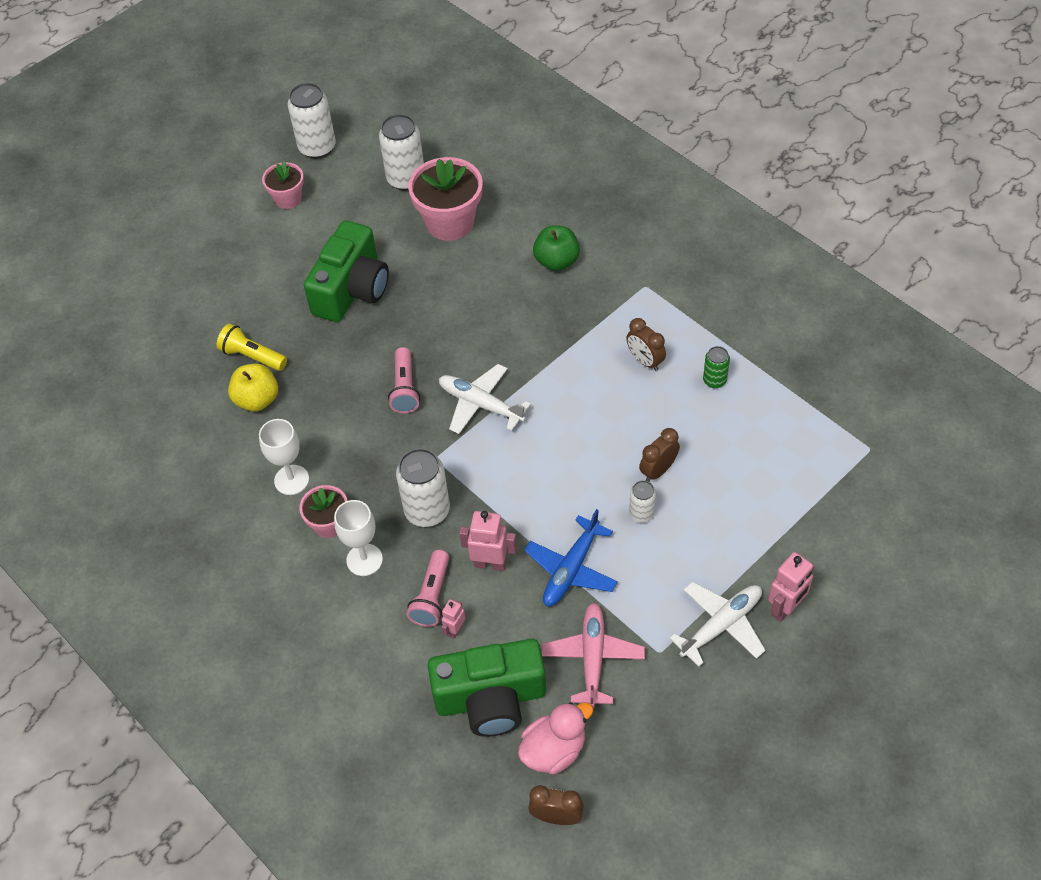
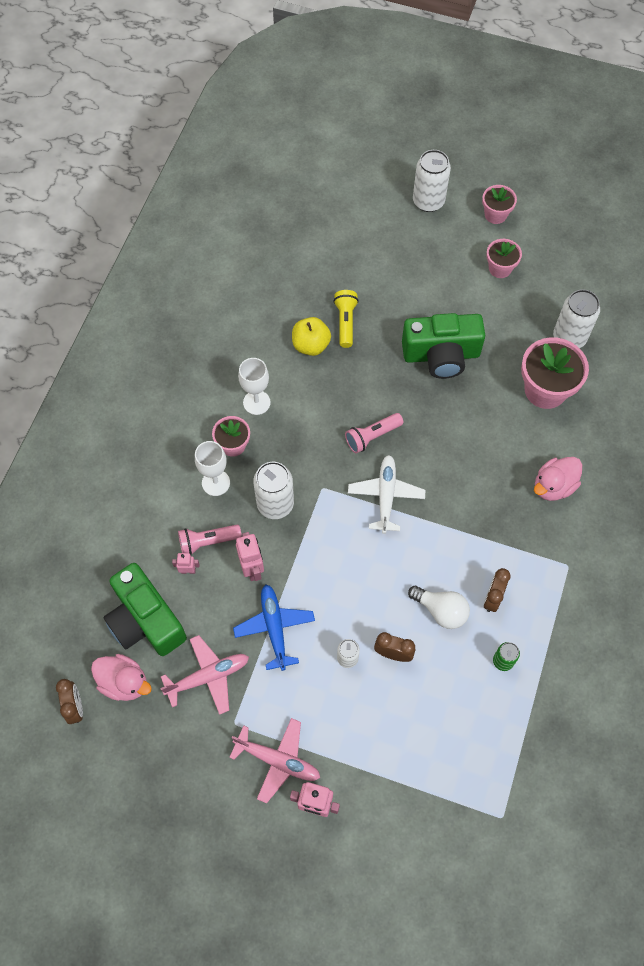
camera: 60 degrees right, 10 degrees up
(223, 175) = (495, 215): none -> pink flower pot
(317, 147) = (561, 261): white can -> white can (428, 201)
(556, 261) = (553, 486): green apple -> pink duck
(571, 569) = (274, 628): blue plane -> blue plane turned 75 degrees clockwise
(634, 409) = (441, 611): none -> white light bulb
(721, 625) = (277, 760): white plane -> pink plane

